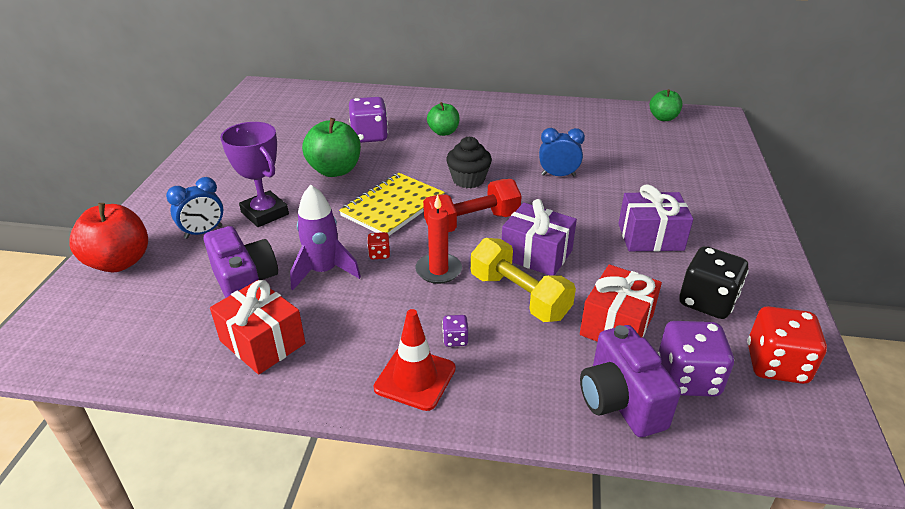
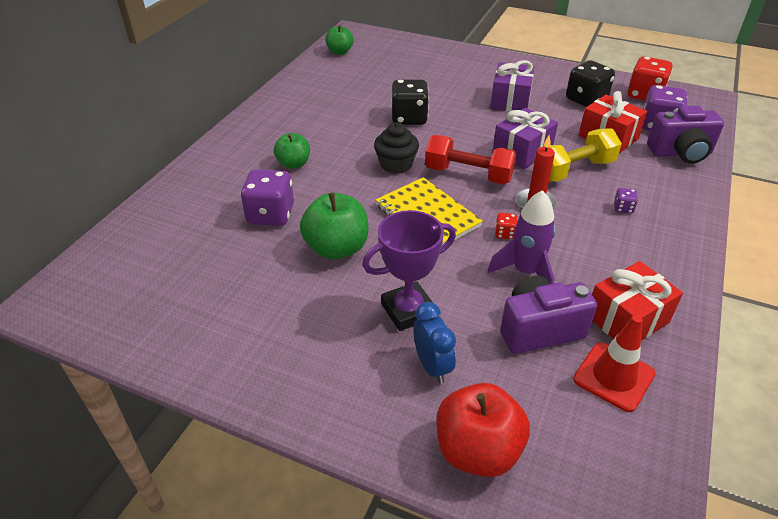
camera: 75 degrees left, 5 degrees up
(415, 378) = (666, 234): red traffic cone -> red traffic cone (614, 376)
(472, 222) = (468, 174): red dumbbell -> red dumbbell turned 60 degrees counterclockwise
(558, 175) = (409, 118): blue clock -> black dice

